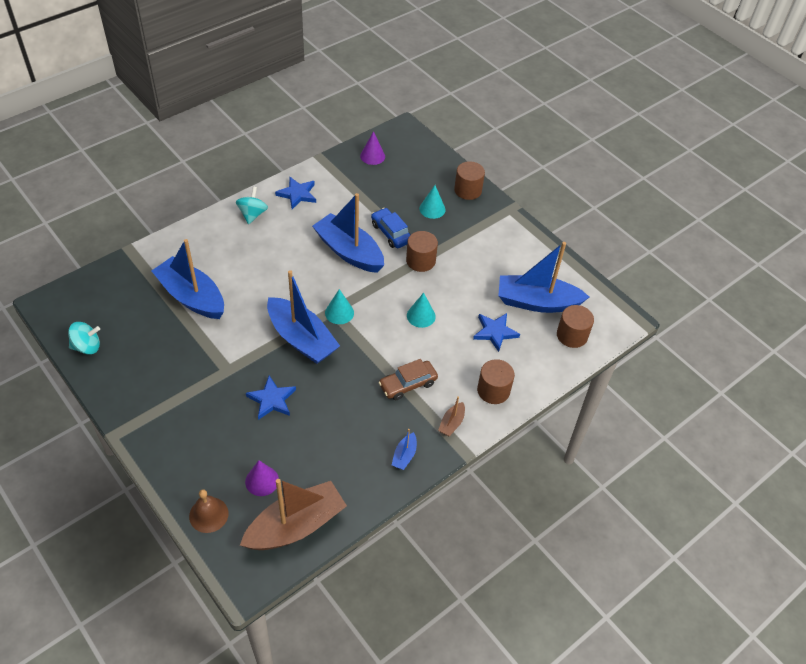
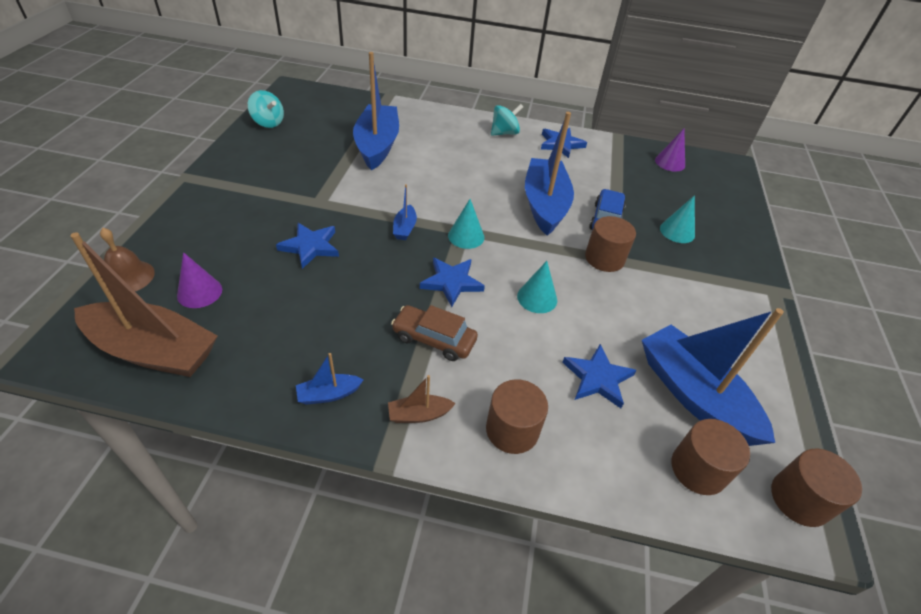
camera: 50 degrees right, 5 degrees down
(301, 339) = (405, 228): blue boat -> blue boat, size x0.43
(372, 347) = (451, 282): none -> blue star
(468, 190) = (740, 244): brown cylinder -> brown cylinder (799, 499)

